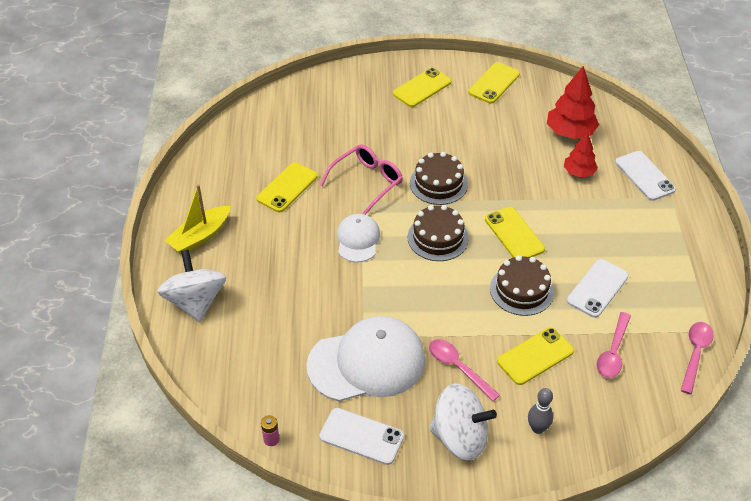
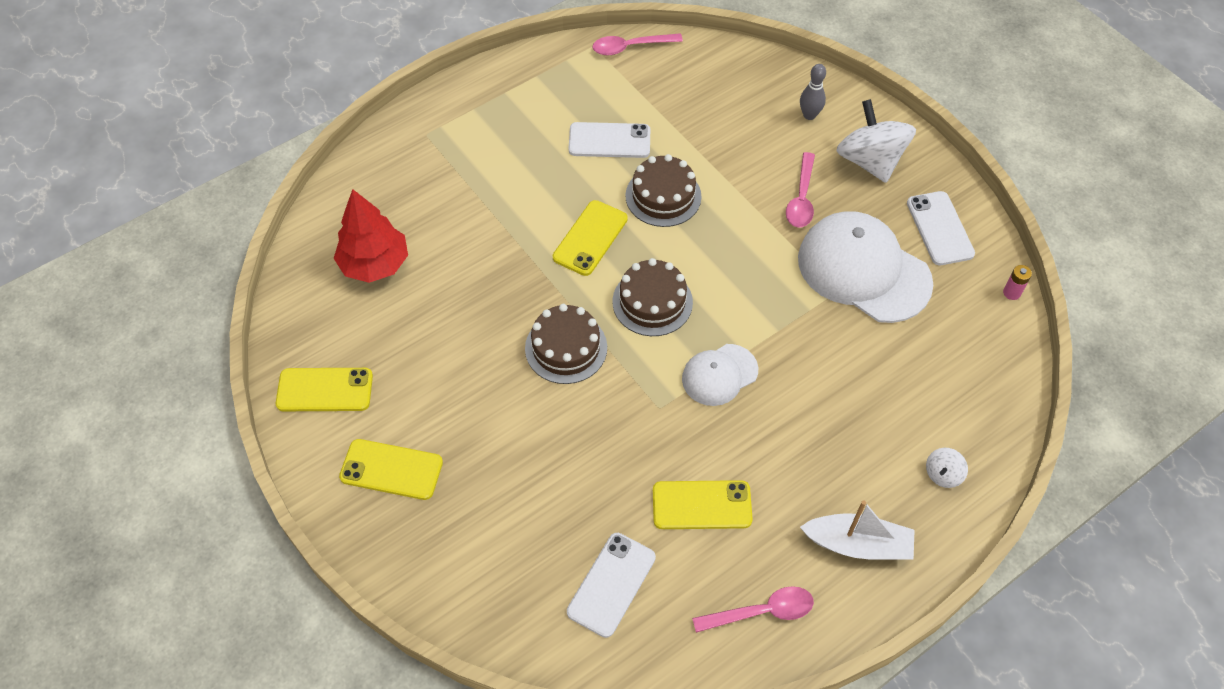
camera: 125 degrees left, 10 degrees up
(195, 302) = (943, 474): white spinning top -> white spinning top, size x0.44
(200, 236) = (857, 544): yellow boat -> white boat
(367, 182) = (622, 423): pink glasses -> none
(535, 356) = (735, 150): yellow phone -> none
(578, 172) = (443, 226): red tree -> none
(613, 352) = (679, 100): pink spoon -> pink spoon (761, 612)
(644, 176) = (406, 167): white phone -> white phone (611, 584)

